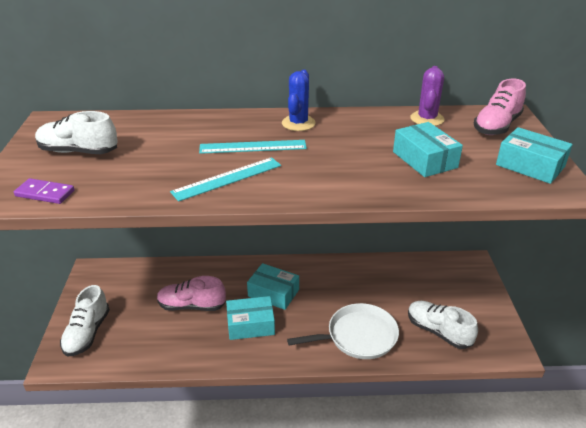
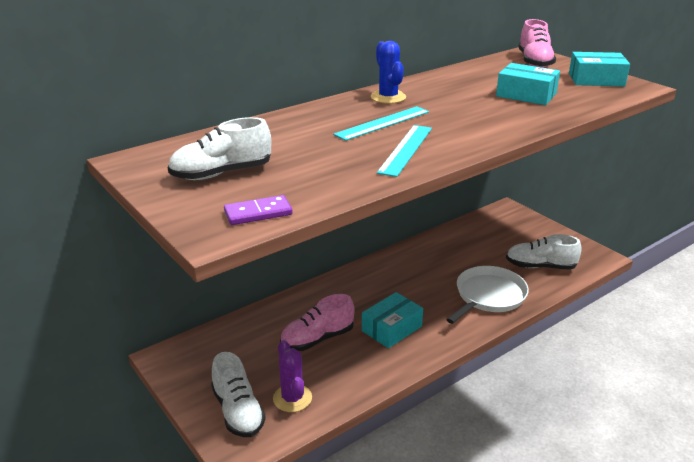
camera: 35 degrees left, 5 degrees down
(273, 293) = (380, 296): turquoise box -> none
(427, 119) = (480, 69): purple cactus -> purple cactus (292, 398)

